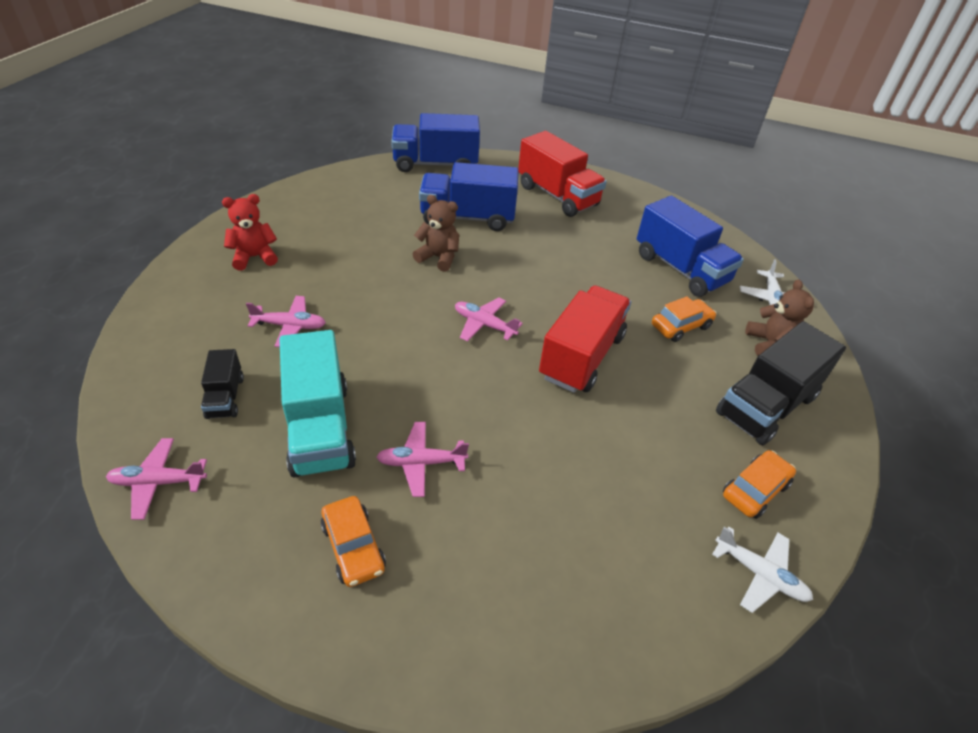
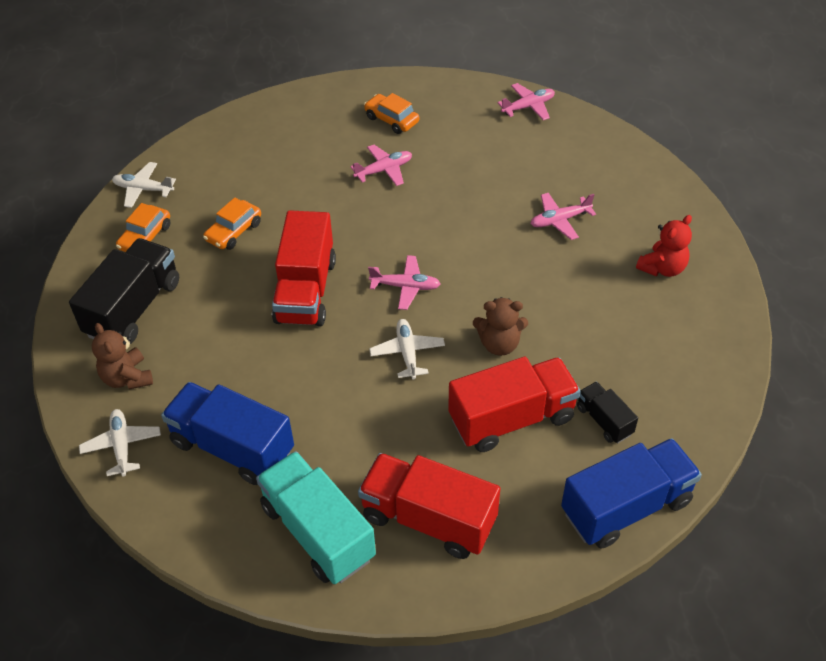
camera: 160 degrees right, 5 degrees up
(225, 397) = (546, 158): black truck -> black truck (604, 420)
(320, 428) = (466, 164): turquoise truck -> turquoise truck (318, 532)
(467, 218) = (511, 418): blue truck -> red truck
(516, 277) = (407, 353): none -> white plane
(681, 326) = (220, 362): orange car -> orange car (234, 231)

